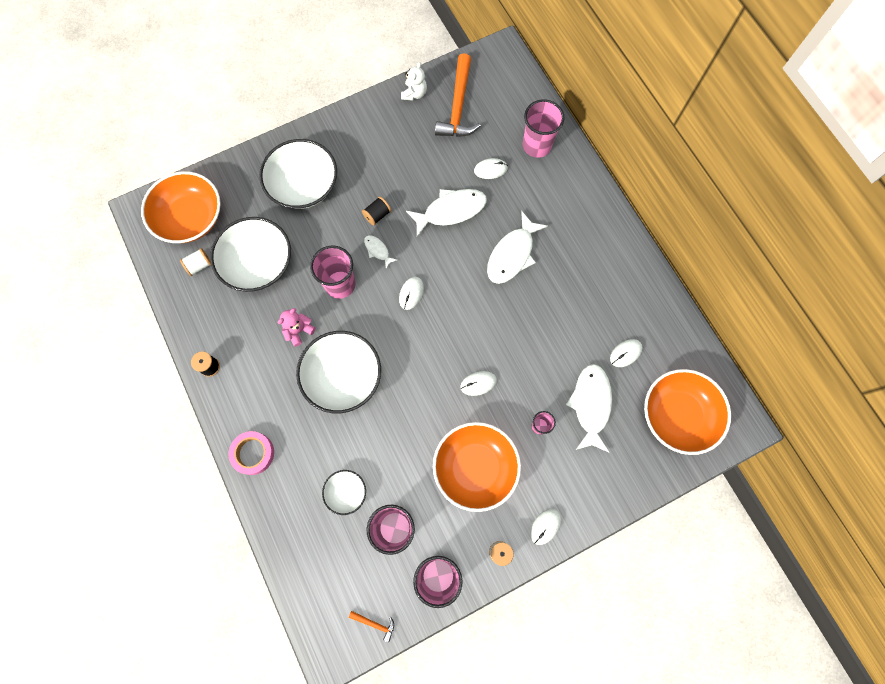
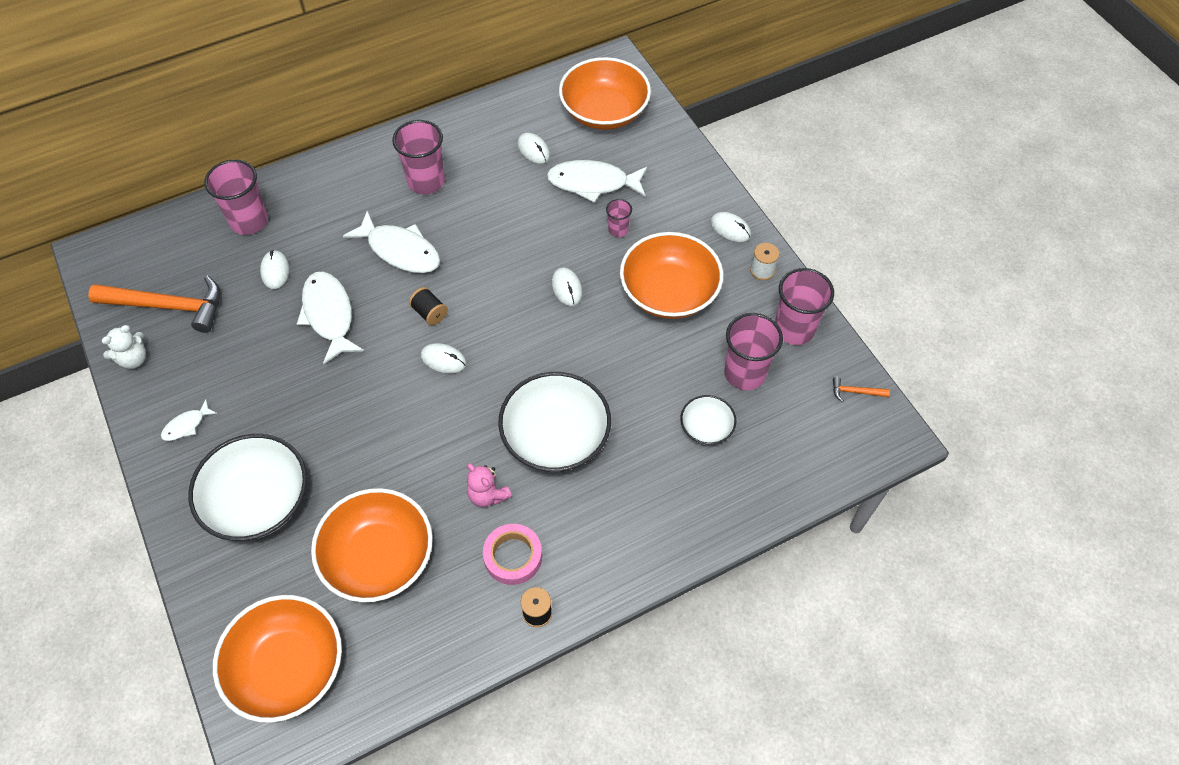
camera: 90 degrees left, 15 degrees down
(199, 265) = (373, 644): white spool -> none
(253, 453) = (661, 543): pink tape -> pink tape (513, 556)
(258, 263) = (379, 557): white bowl -> orange bowl
(340, 284) = (423, 445): pink cup -> pink cup (426, 181)
(374, 623) = (855, 392): orange hammer -> orange hammer turned 105 degrees counterclockwise
(377, 215) = (322, 402): black spool -> black spool (429, 313)
(378, 250) = (377, 400): white fish -> white fish (186, 425)
(414, 94) = (134, 359): white teddy bear -> white teddy bear turned 120 degrees clockwise

